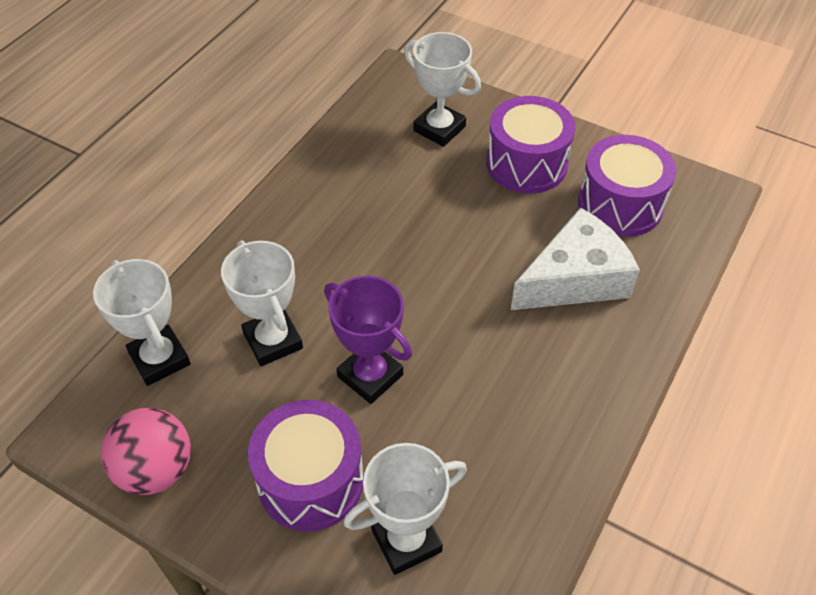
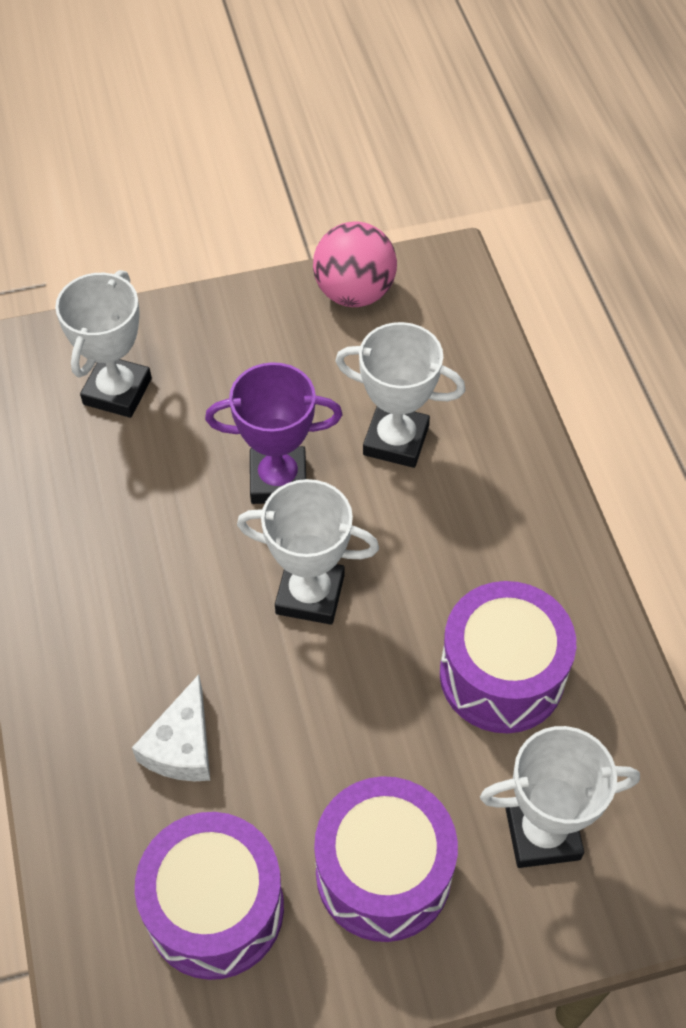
camera: 135 degrees right, 5 degrees up
(159, 359) = (463, 355): white trophy -> white trophy (310, 594)
(310, 480) = (233, 372): purple drum -> purple drum (501, 675)
(575, 278) = (182, 746): white cheese -> white cheese, size x0.58

